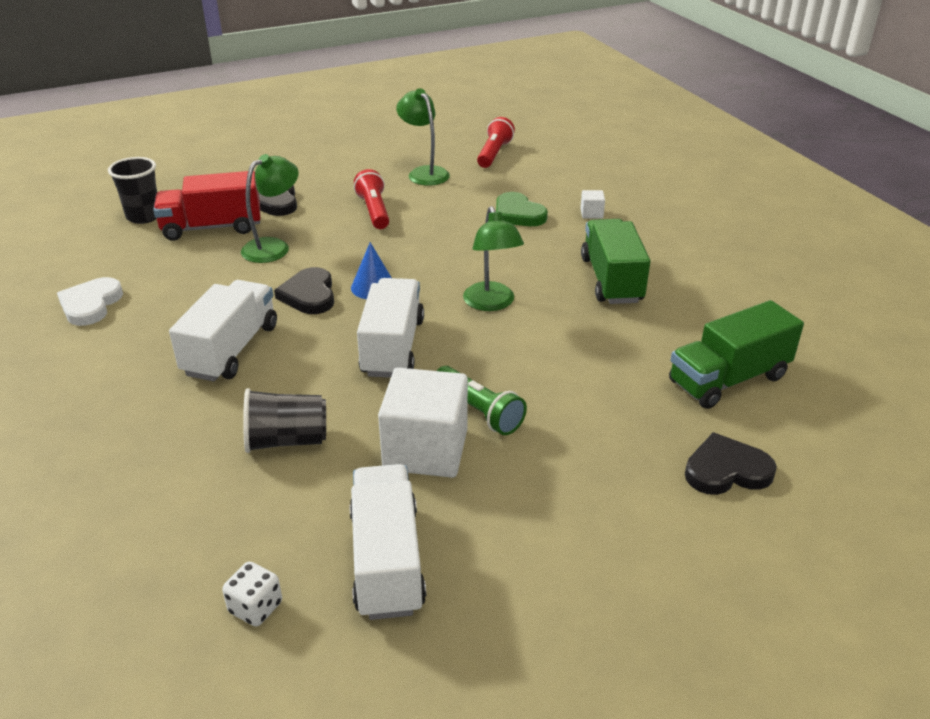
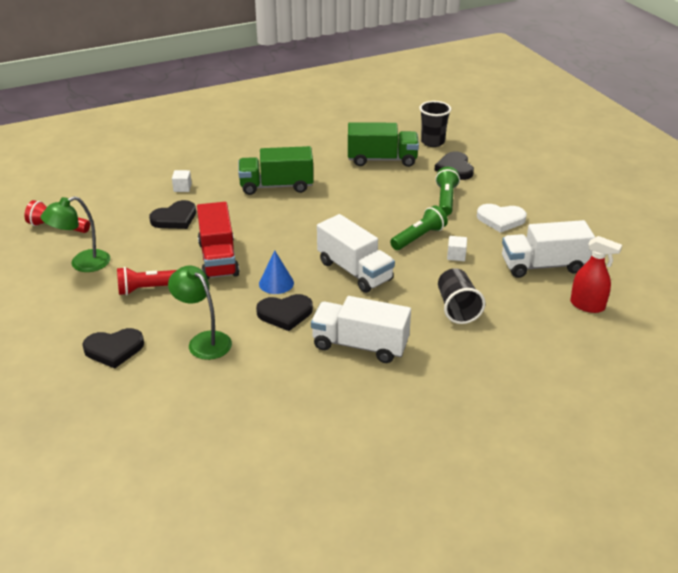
camera: 90 degrees left, 0 degrees up
(91, 304) = (292, 442): white heart -> white heart (501, 219)
(144, 216) = (120, 441): black cup -> black cup (432, 142)
(212, 227) = (157, 385): red truck -> red truck (218, 259)
(256, 607) = (587, 305): white dice -> red spray bottle
(392, 347) = (354, 271): white truck -> white truck turned 135 degrees counterclockwise
(425, 449) = (456, 255): white cube -> white cube, size x0.41
(491, 303) = (302, 232): green lamp -> none
(518, 214) = (175, 218): green heart -> black heart
(603, 449) = (446, 200): none -> green flashlight
(728, 379) = (382, 160): green truck -> green truck turned 60 degrees counterclockwise

